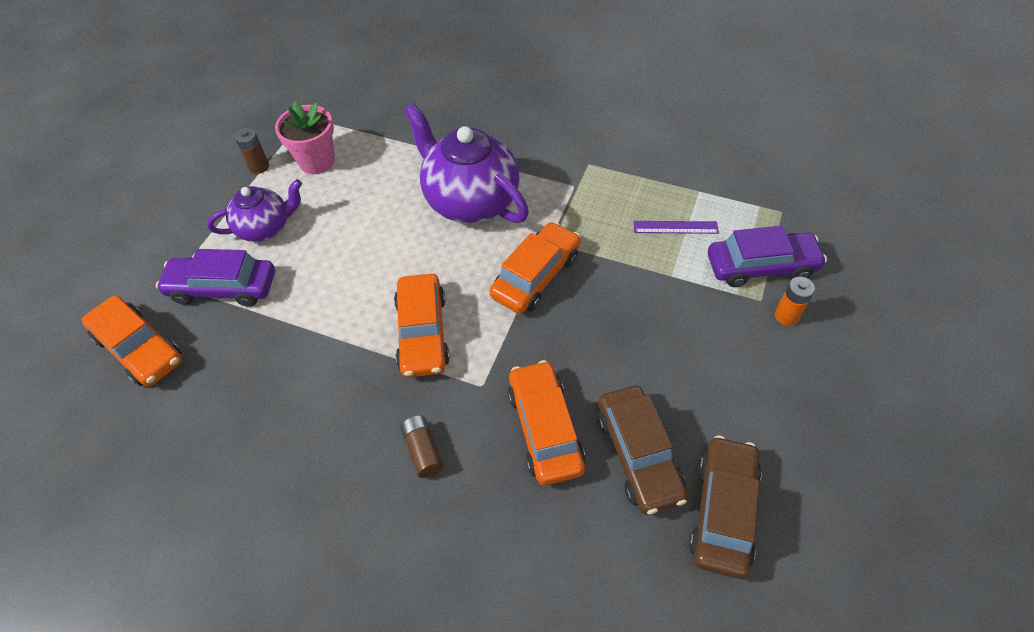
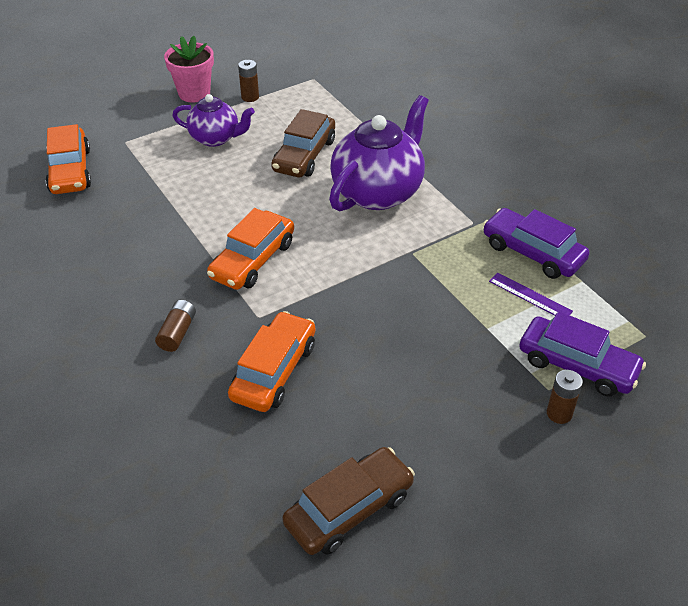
camera: 35 degrees right, 10 degrees down
(223, 288) = (153, 161): purple car -> purple car (532, 252)
(316, 161) = (292, 112): pink flower pot -> pink flower pot (194, 93)
(470, 201) = (378, 192): purple teapot -> purple teapot turned 45 degrees clockwise
(536, 276) = (375, 268): orange car -> none
(639, 455) = (325, 431): brown car -> brown car (304, 155)
(786, 316) = (559, 413): orange battery -> brown battery

